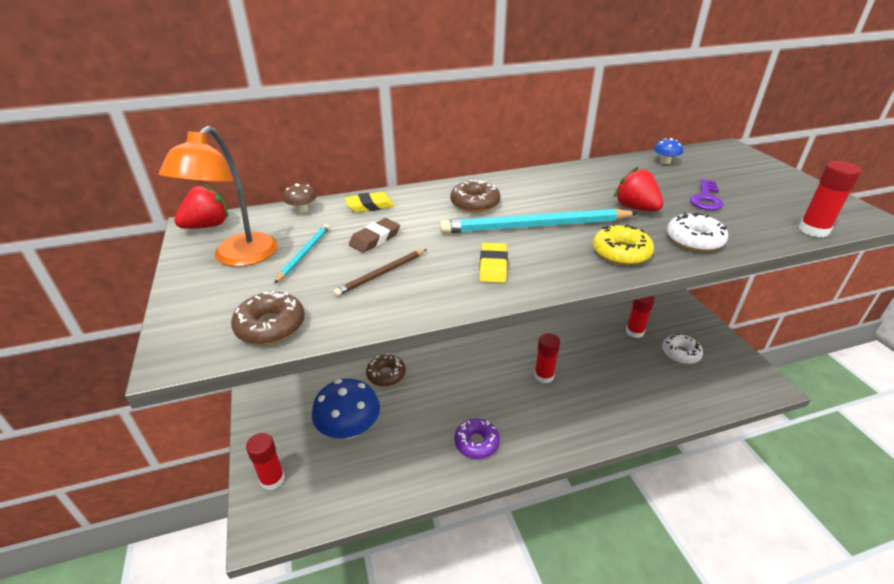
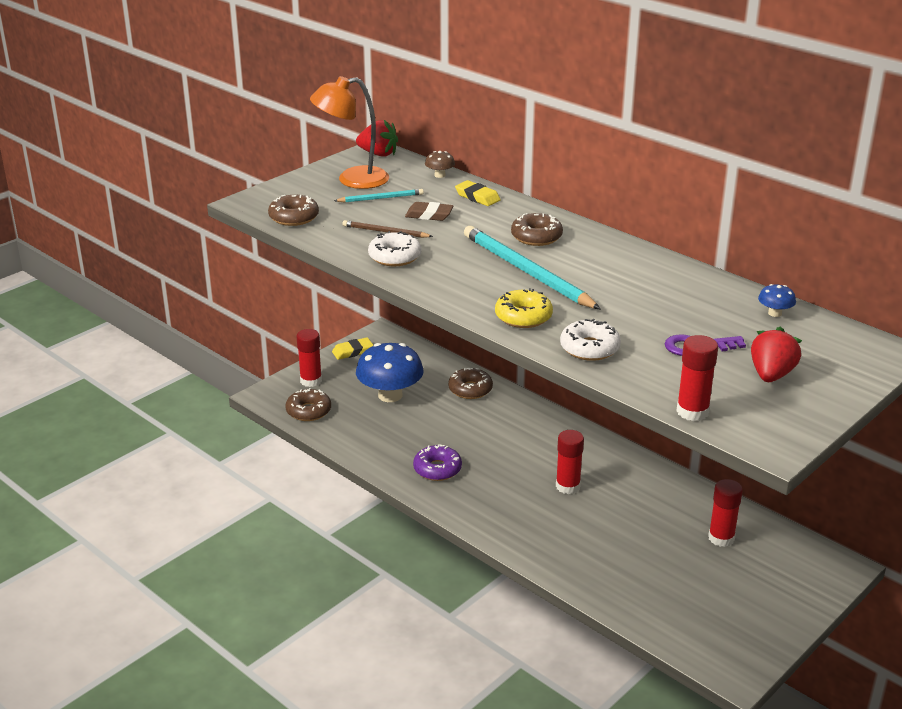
camera: 60 degrees right, 5 degrees down
(319, 503) = (308, 411): none -> brown donut
(493, 266) = (440, 268): yellow eraser -> yellow eraser (352, 351)
(635, 208) = (623, 312): red strawberry -> red strawberry (771, 375)
(680, 353) = (719, 583): white donut -> white donut (395, 257)

